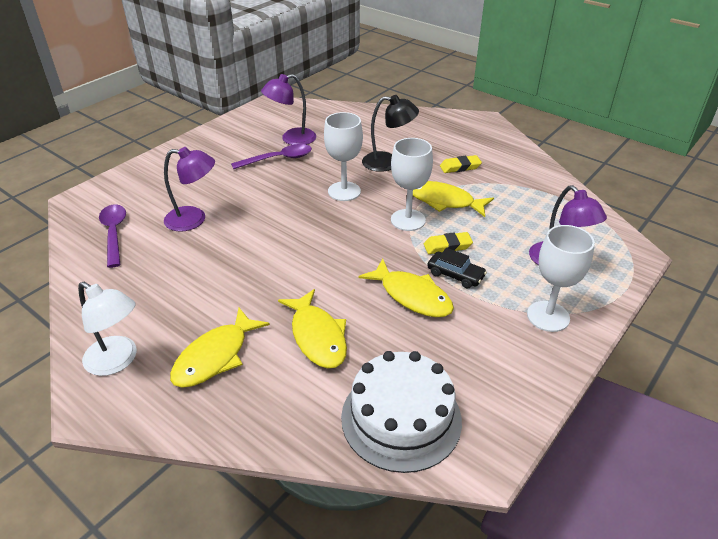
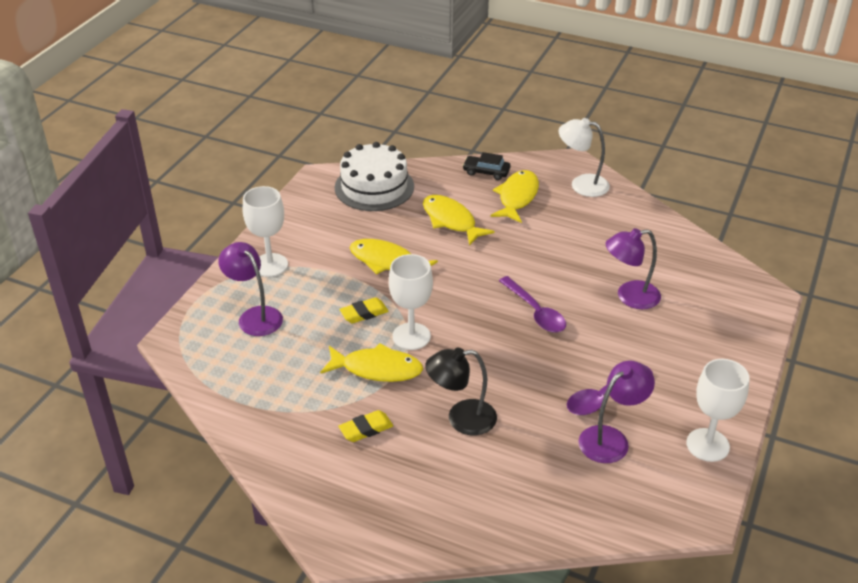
camera: 165 degrees right, 0 degrees up
(114, 233) = (689, 269): purple spoon -> purple spoon (535, 312)
(344, 191) = (495, 361): white goblet -> white goblet (707, 445)
(455, 275) = (352, 286): black car -> black car (486, 172)

